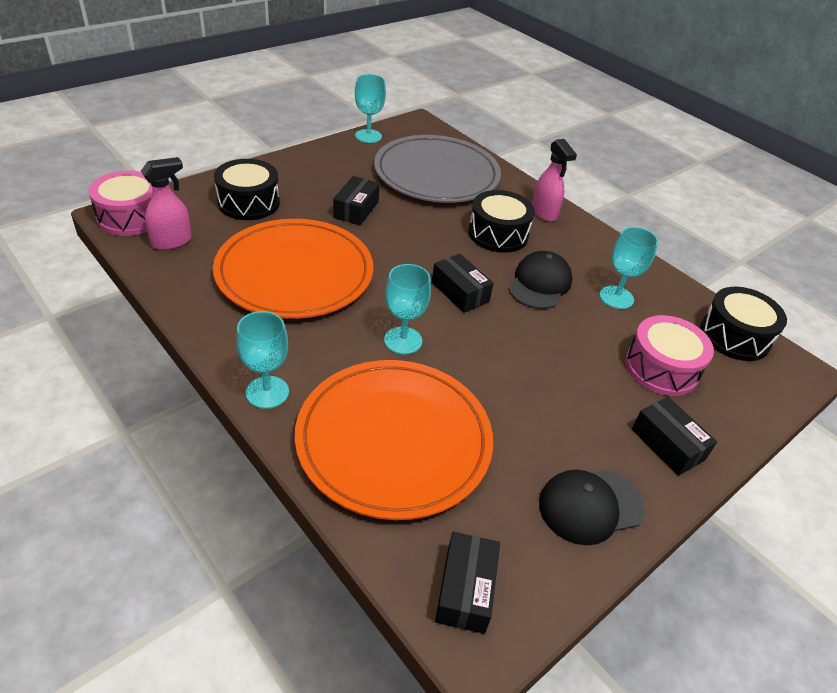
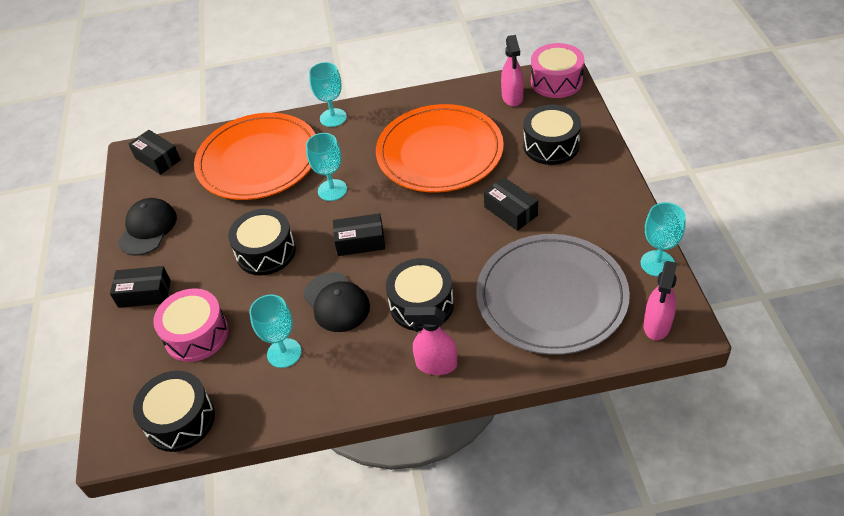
camera: 130 degrees right, 5 degrees up
(426, 131) = (657, 325): none -> pink spray bottle
(527, 360) = (266, 252): none -> black drum

